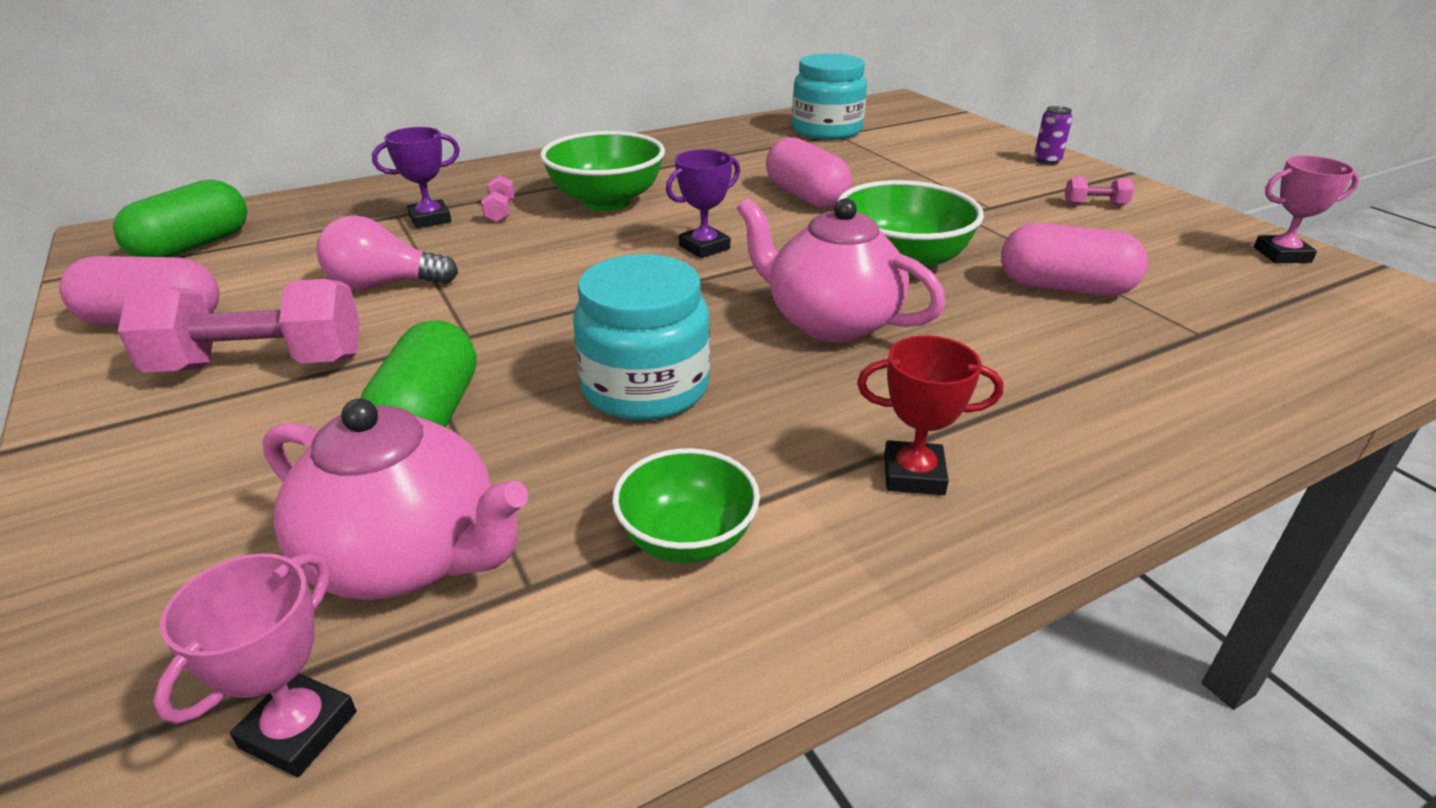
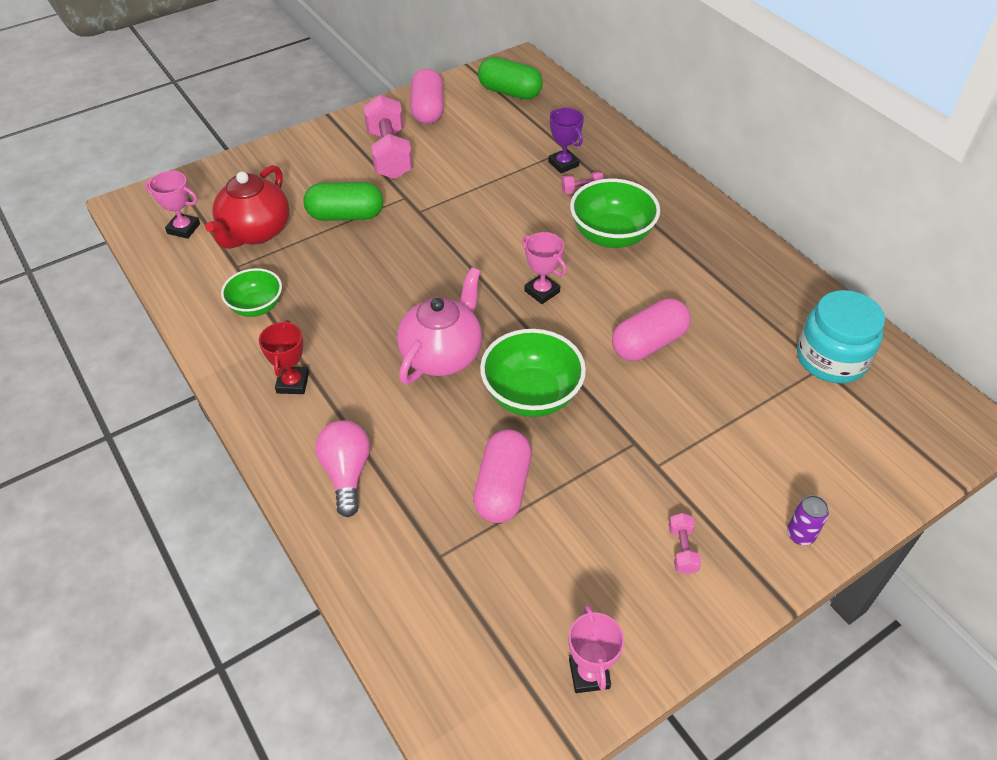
camera: 85 degrees right, 15 degrees up
(384, 285) = (472, 169): pink light bulb -> pink light bulb (346, 473)
(408, 557) = (255, 232): pink teapot -> red teapot
(645, 387) = (370, 282): turquoise jar -> none
(704, 247) = (542, 291): purple trophy -> pink trophy

